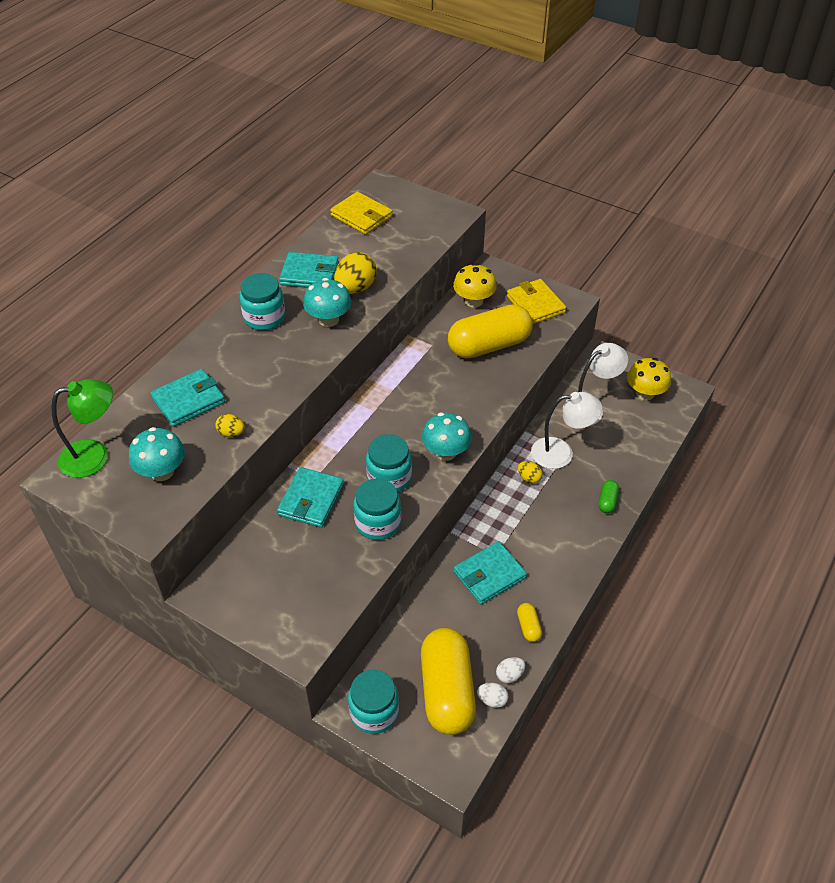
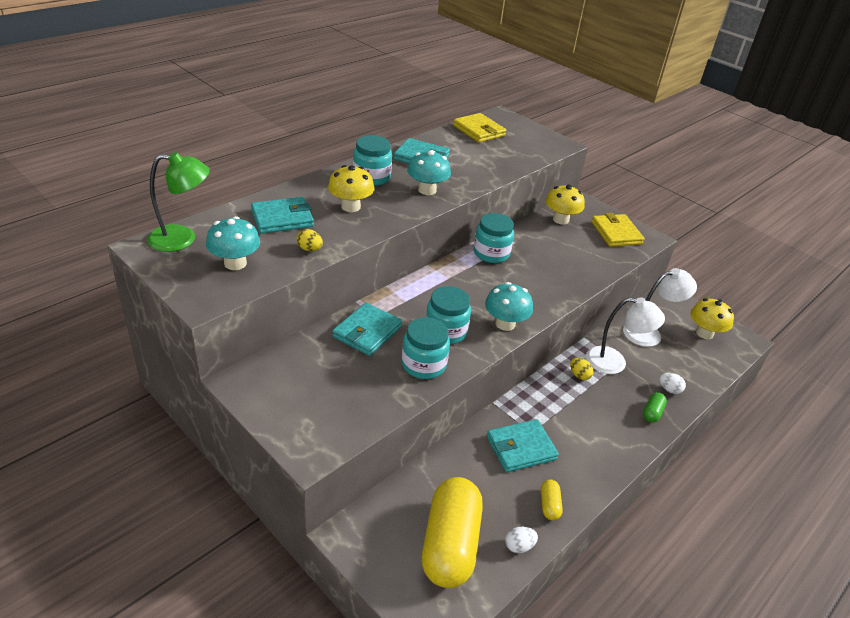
camera: 10 degrees right, 10 degrees down
(255, 365) = (350, 207): none -> yellow mushroom
(355, 288) = (458, 174): yellow egg -> none
(374, 712) = (370, 545): turquoise jar -> turquoise jar (491, 253)
(489, 346) = (566, 253): yellow capsule -> none
(492, 700) = (494, 566): white egg -> white egg (669, 389)

